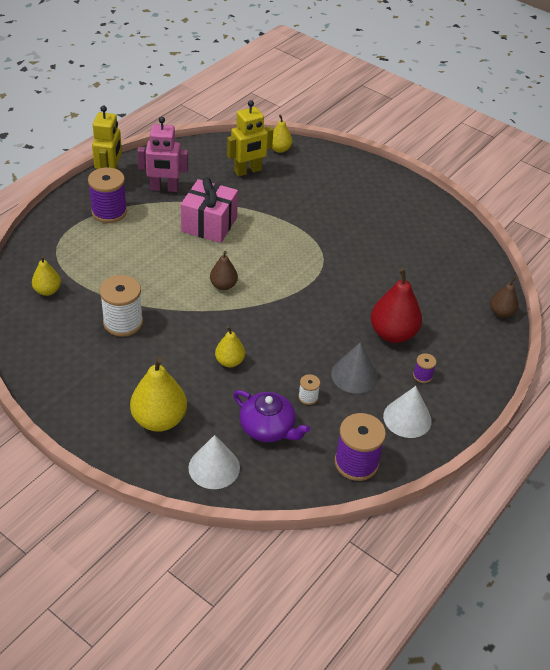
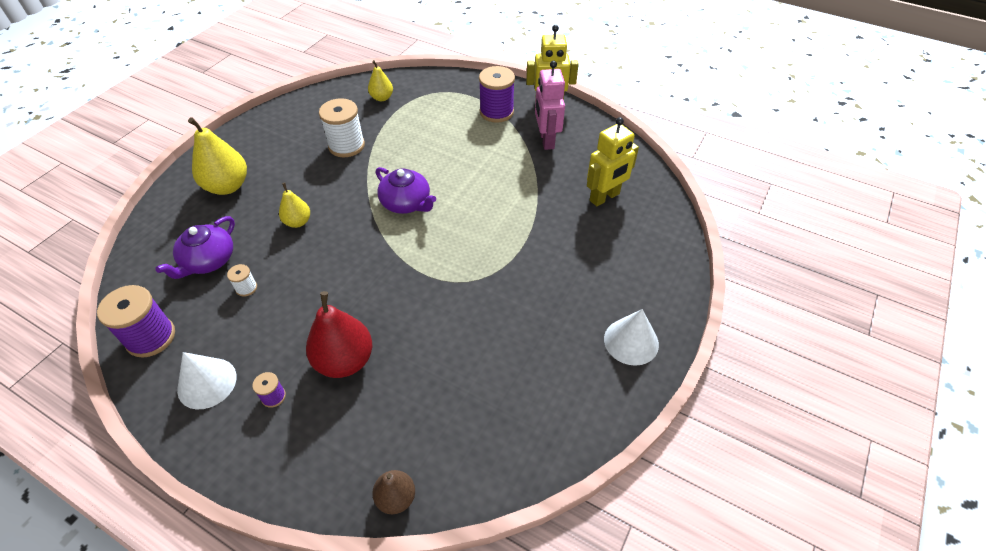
camera: 85 degrees right, 5 degrees up
(209, 224) = (499, 180): pink gift -> none
(214, 467) = (166, 229): white cone -> white cone (631, 341)
(223, 285) = (406, 203): brown pear -> purple teapot
(248, 171) = (604, 197): yellow robot -> yellow robot turned 90 degrees counterclockwise
(279, 149) = (661, 219): yellow pear -> none
(354, 375) = (276, 326): grey cone -> none

